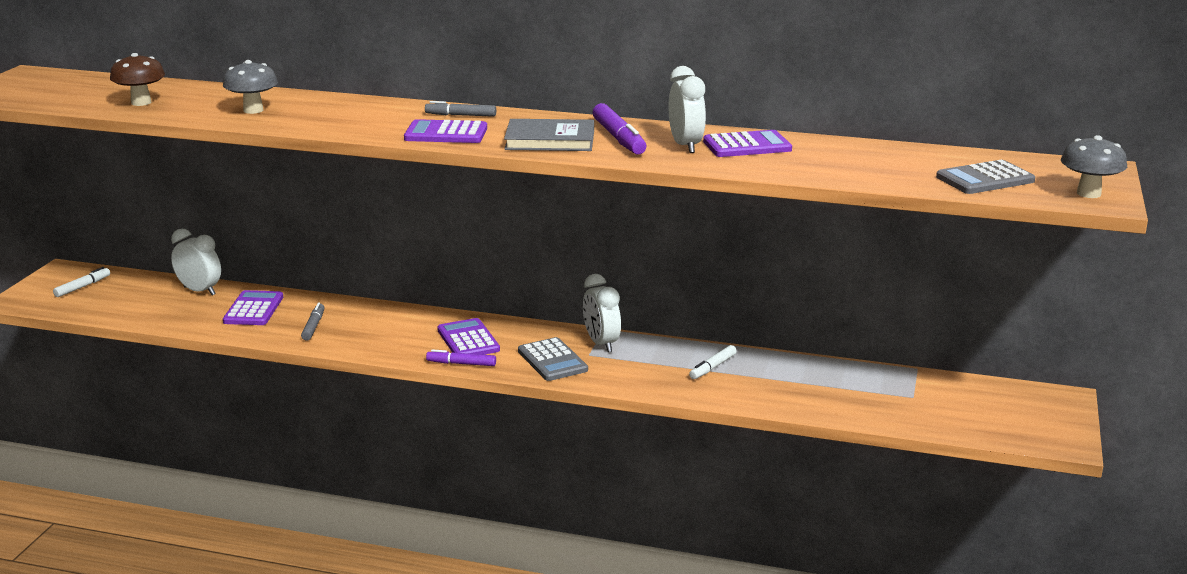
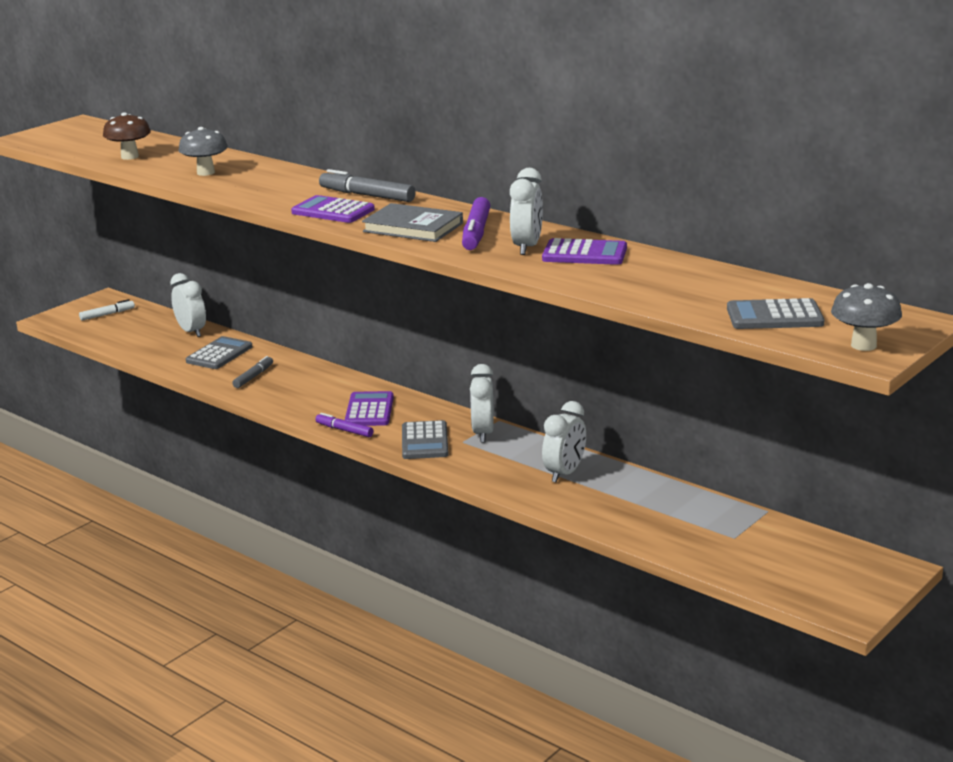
camera: 25 degrees right, 0 degrees up
(253, 309) = (219, 354): purple calculator -> grey calculator
(461, 115) = (367, 195): grey marker -> grey marker, size x1.60
(713, 367) = (564, 473): white marker -> white clock

